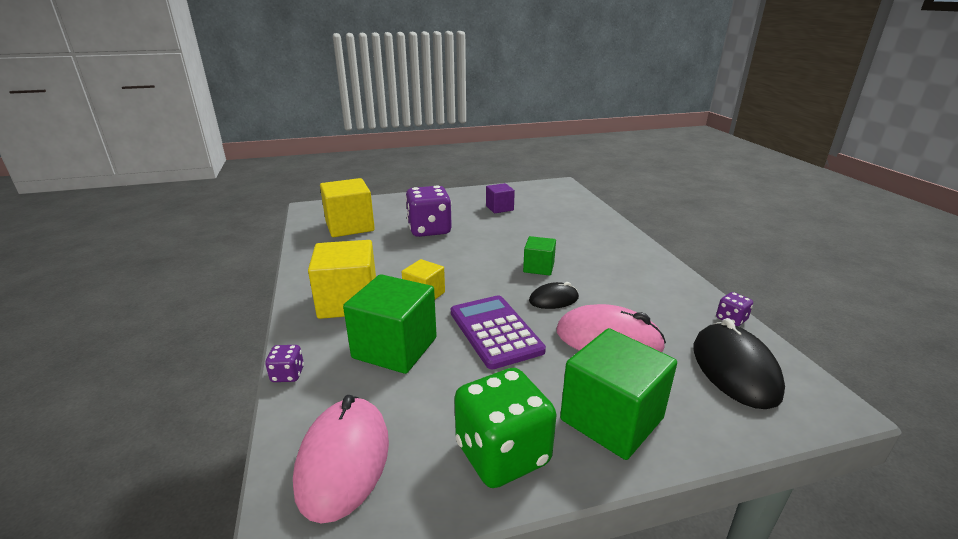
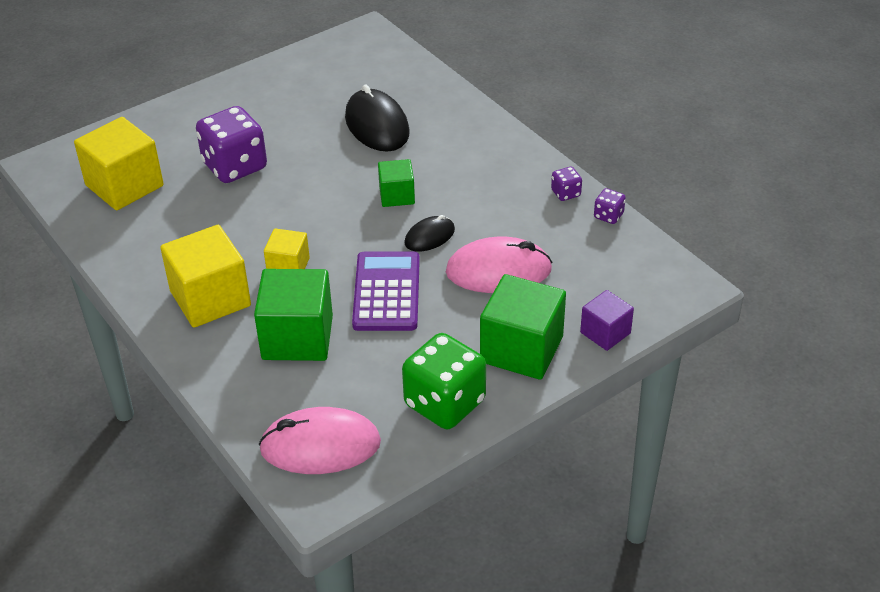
camera: 20 degrees left, 15 degrees up
(288, 374) = (212, 393): purple dice -> purple dice (565, 193)
(343, 460) = (320, 446): pink mouse -> pink mouse turned 75 degrees counterclockwise
(495, 331) = (386, 292): purple calculator -> purple calculator turned 45 degrees clockwise
(499, 208) = (305, 103): purple cube -> purple cube (605, 333)
(734, 369) = (615, 273): black mouse -> black mouse (377, 125)

